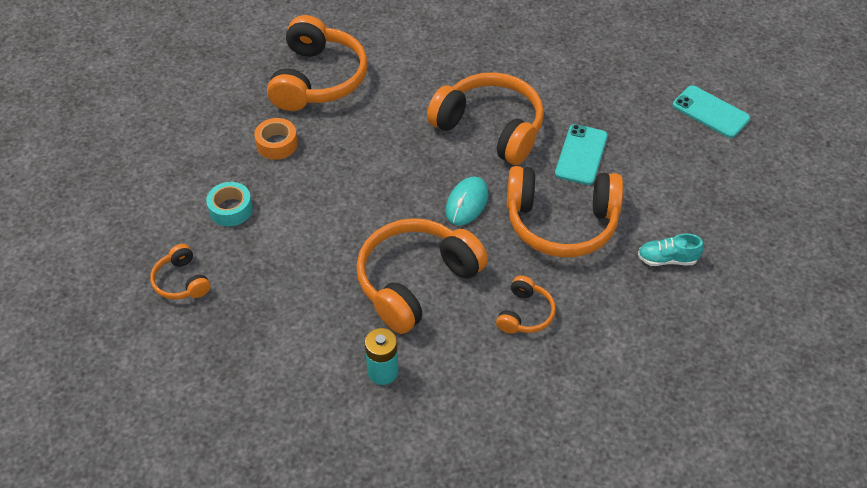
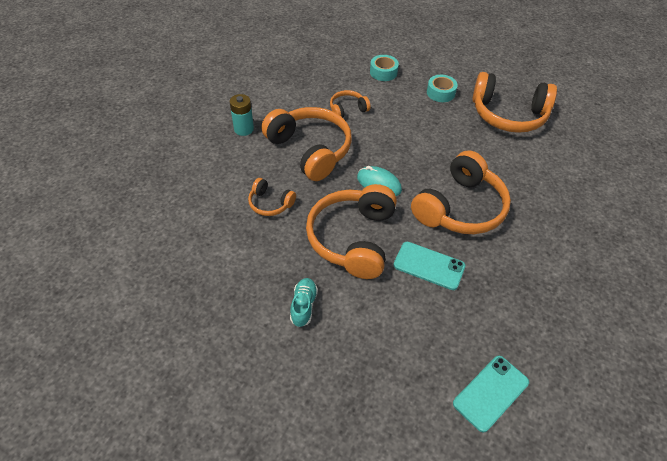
camera: 95 degrees right, 0 degrees up
(181, 281) = (329, 54): orange headphones -> orange headphones (347, 109)
(277, 144) = (440, 93): orange tape -> turquoise tape

